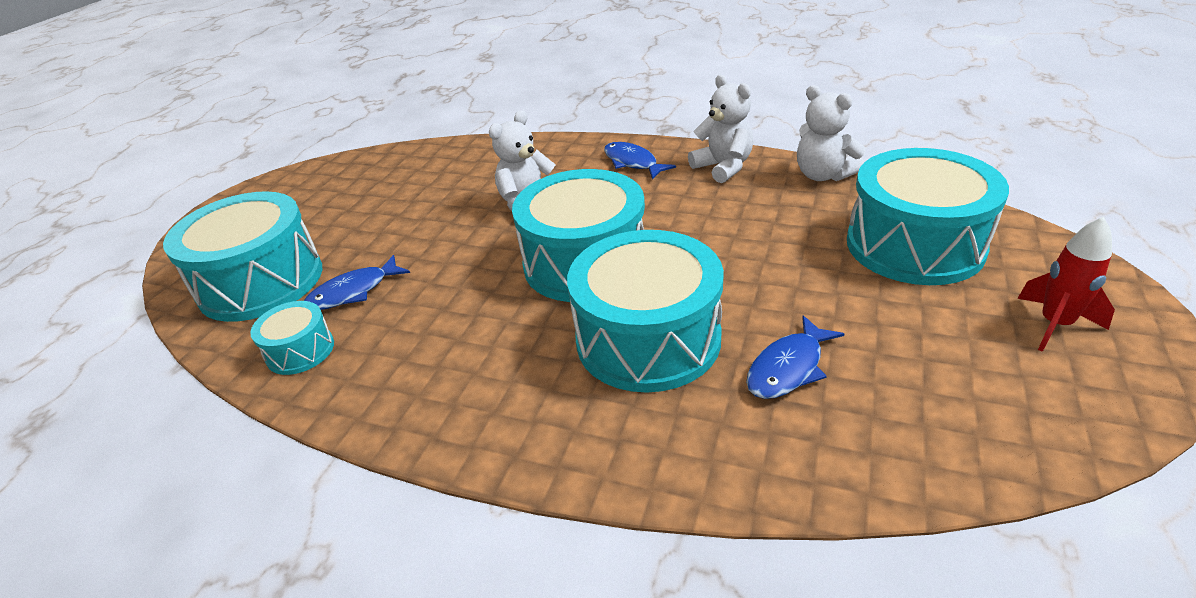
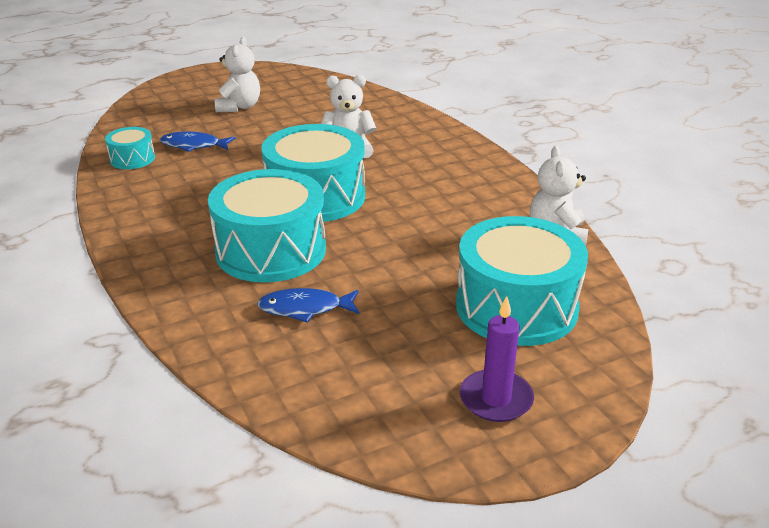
camera: 40 degrees right, 5 degrees down
(261, 282) = (168, 118): turquoise drum -> none
(632, 162) = (453, 159): blue fish -> none
(723, 167) = (502, 193): white teddy bear -> white teddy bear (239, 107)
(1054, 325) = (496, 399): red rocket -> purple candle

